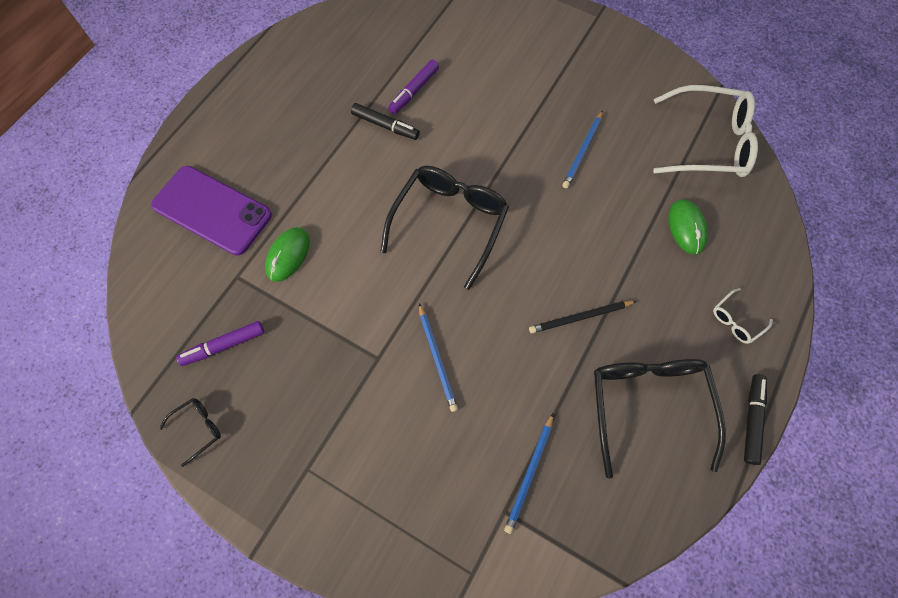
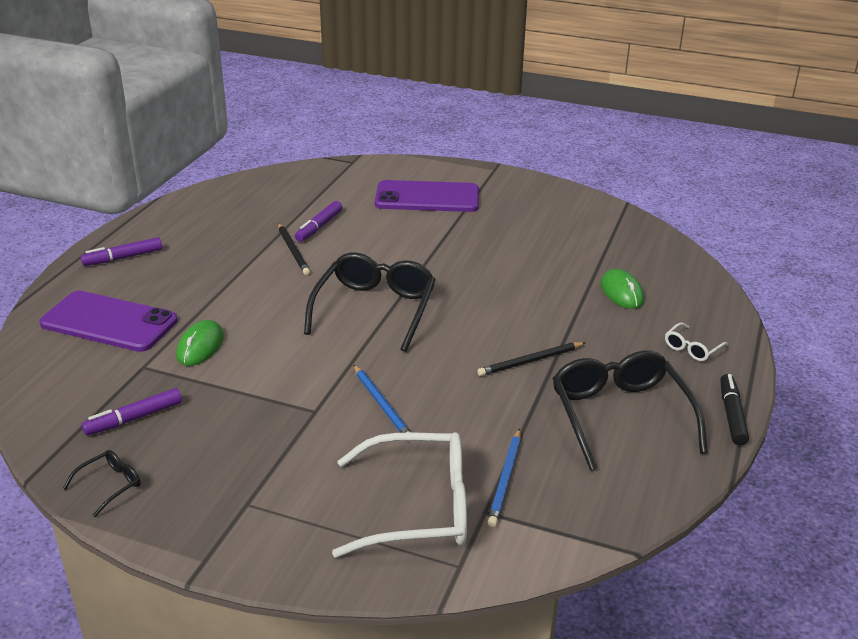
camera: 10 degrees left, 35 degrees down
(231, 117) = (123, 258): none -> purple marker
(385, 126) = (293, 251): black marker -> black pencil
(524, 56) = (427, 197): none -> purple phone
(582, 151) = (502, 252): blue pencil -> none
(708, 142) = (626, 237): white glasses -> white glasses (418, 508)

